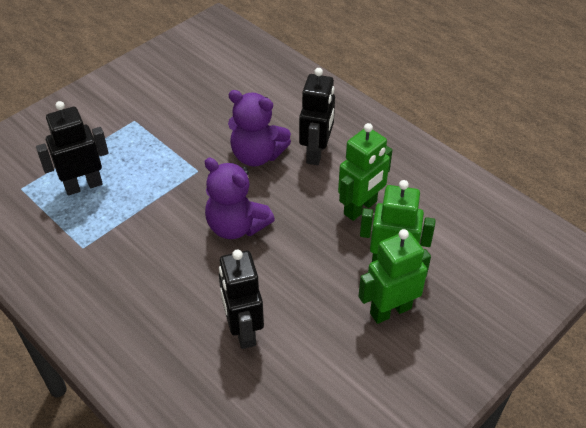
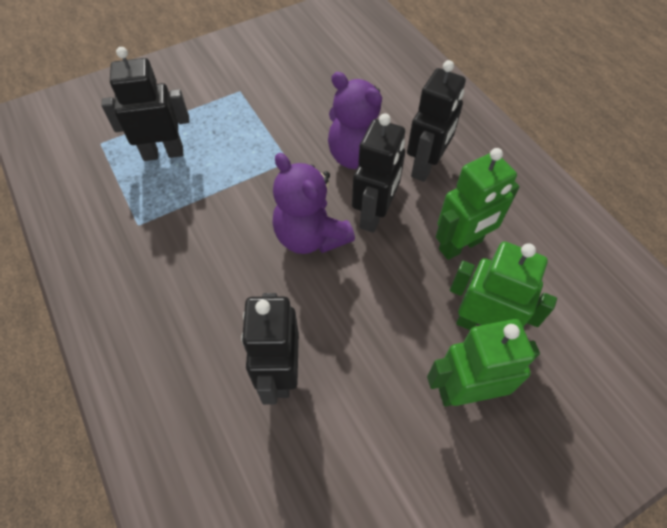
camera: 15 degrees right, 10 degrees up
(284, 199) = (374, 215): none -> black robot

